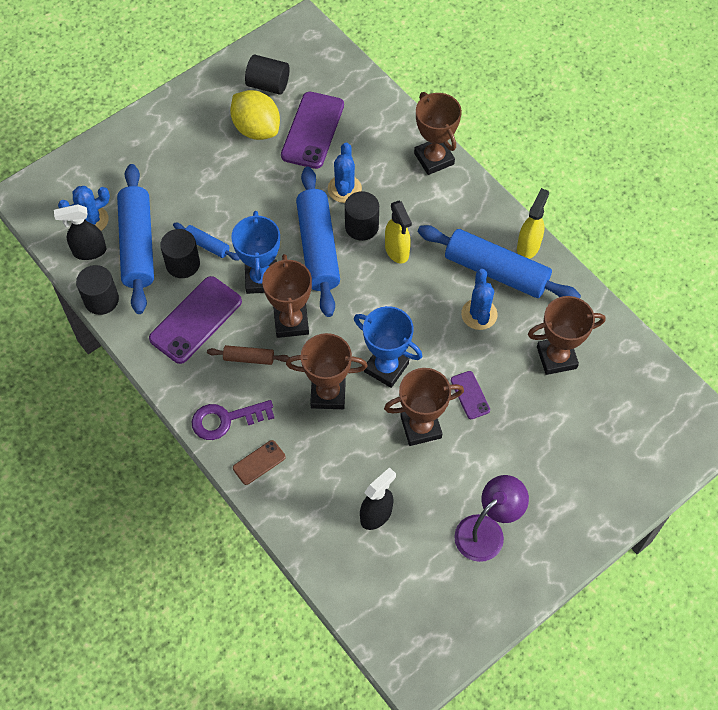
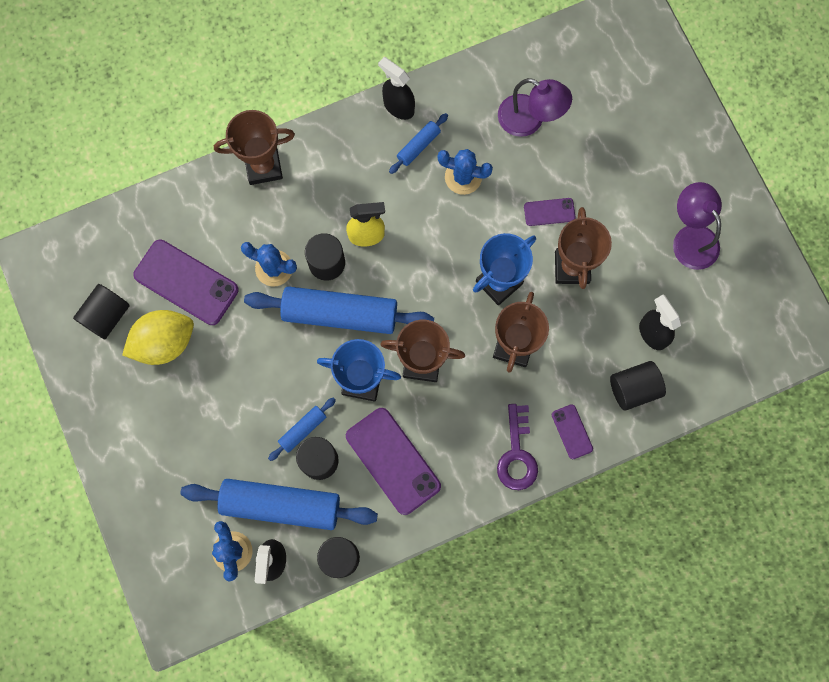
camera: 75 degrees left, 15 degrees up
(249, 358) = (453, 416): brown rolling pin -> none
(259, 462) = (572, 431): brown phone -> purple phone
(316, 509) = (634, 388): none -> black cylinder
(496, 271) = (418, 146): blue rolling pin -> blue rolling pin, size x0.46
(528, 246) = (398, 106): yellow spray bottle -> black spray bottle
(556, 357) = (529, 120): brown trophy -> purple lamp

